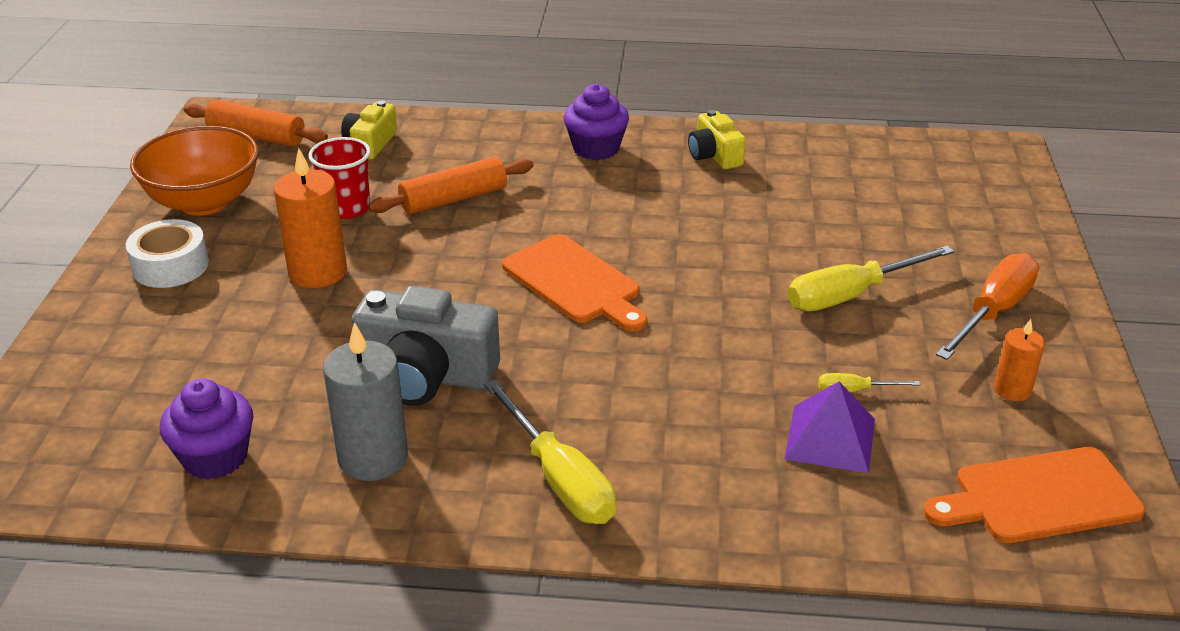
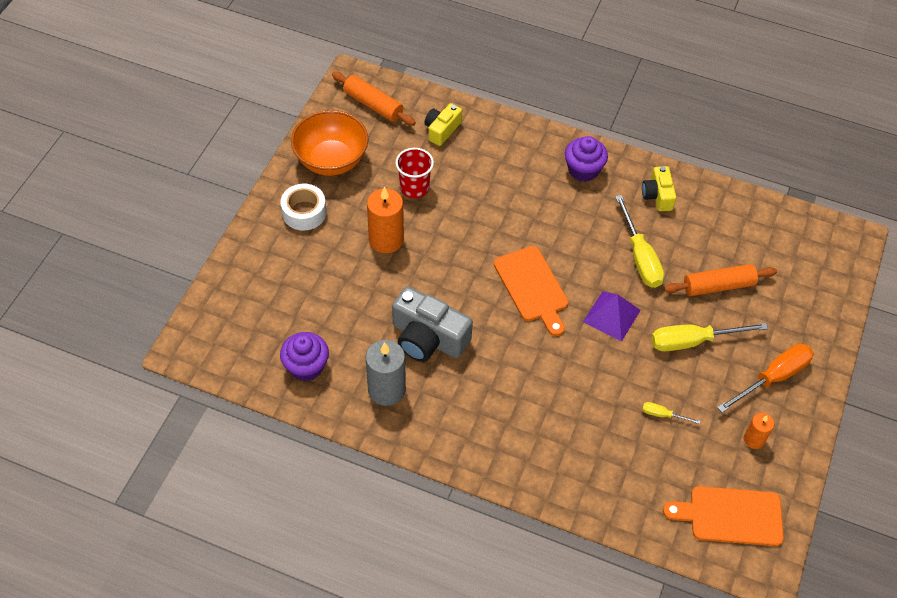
camera: 15 degrees right, 20 degrees up
(454, 199) = (480, 195): orange rolling pin -> orange rolling pin (718, 286)
(559, 479) = (479, 431): yellow screwdriver -> yellow screwdriver (640, 257)
(830, 438) = (634, 445): purple pyramid -> purple pyramid (611, 316)

